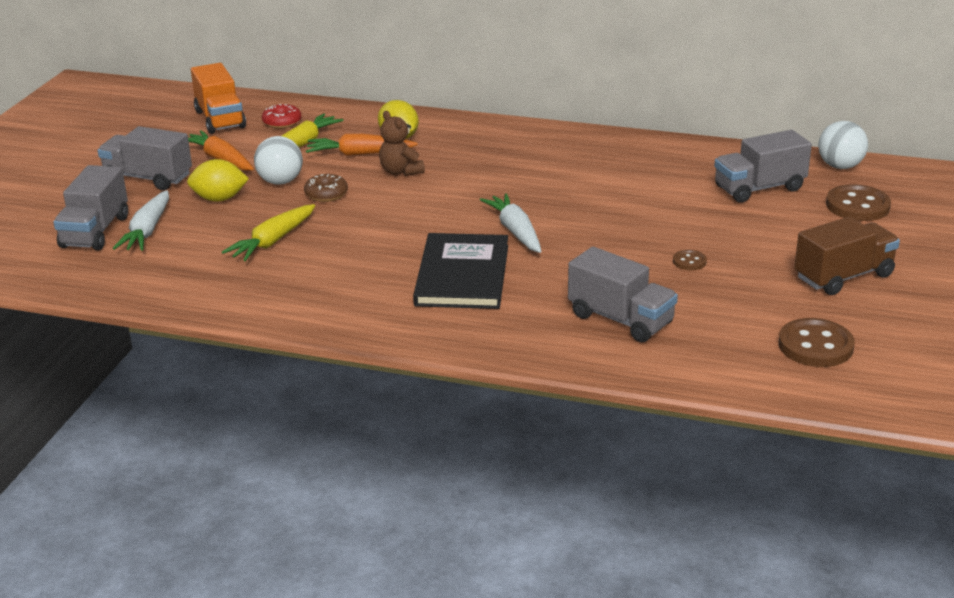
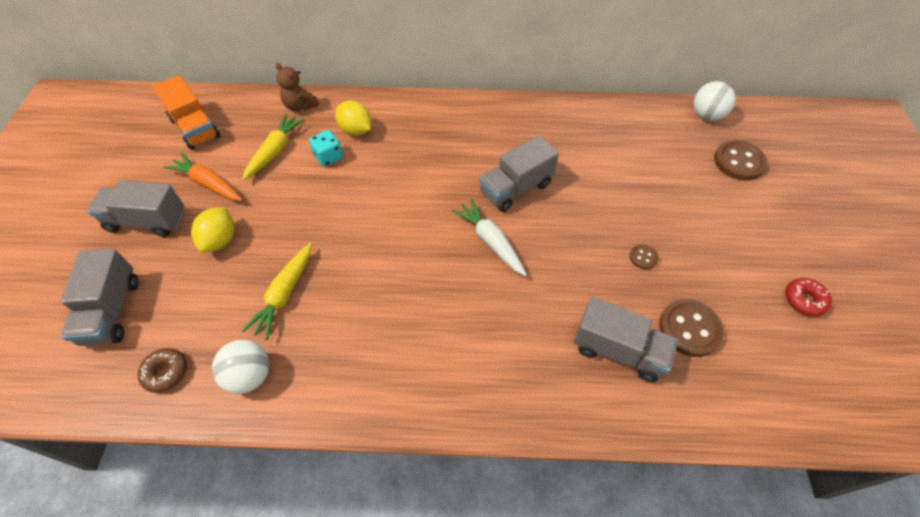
camera: 15 degrees left, 25 degrees up
(147, 231) = (162, 300): white carrot -> none
(219, 199) = (220, 240): yellow lemon -> yellow lemon turned 60 degrees counterclockwise
(280, 182) = (270, 206): white ball -> white ball (249, 376)
(282, 122) = (251, 124): red donut -> red donut (804, 300)
(326, 194) = (315, 217): brown donut -> brown donut (166, 372)
(359, 154) = (328, 157): orange carrot -> turquoise dice
(400, 171) = (370, 175): brown teddy bear -> brown teddy bear (300, 106)
(462, 275) = (465, 312): black book -> none
(759, 188) = (659, 152): grey truck -> grey truck (516, 188)
(815, 346) = (784, 355): brown button -> brown button (689, 329)
(843, 277) = (766, 255): brown truck -> none

